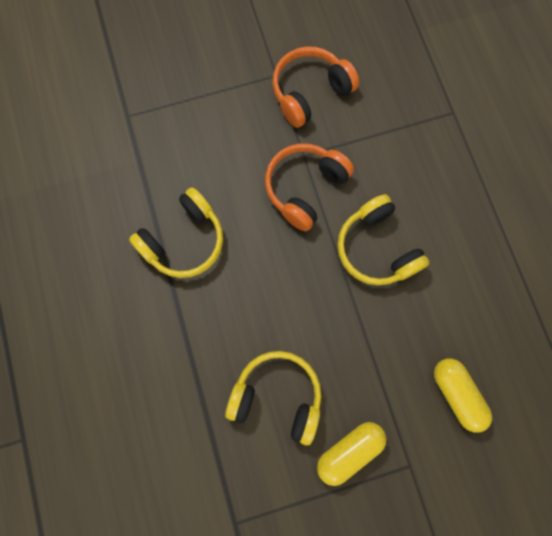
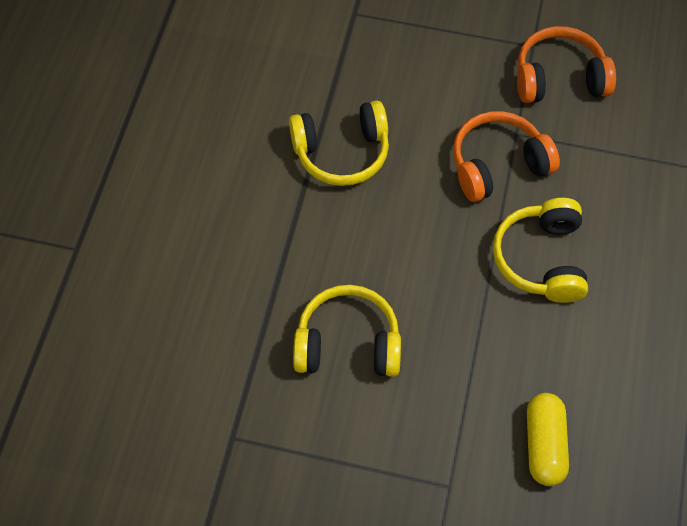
camera: 30 degrees right, 15 degrees down
(277, 397) = (348, 343): yellow headphones -> yellow headphones turned 45 degrees counterclockwise
(349, 450) = (392, 435): yellow capsule -> none

